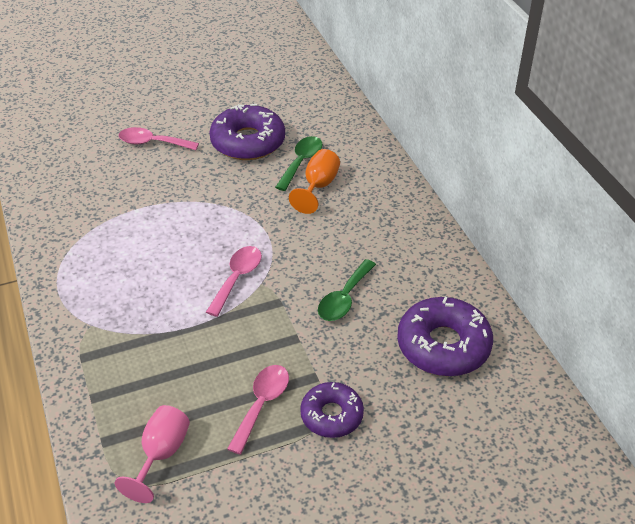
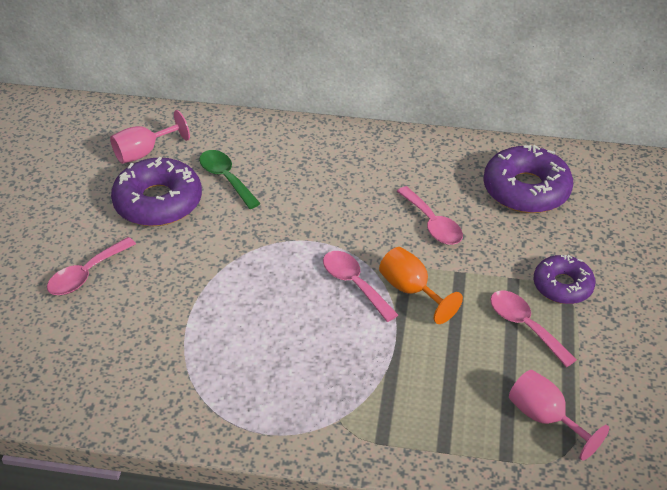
camera: 60 degrees left, 0 degrees up
(294, 112) = (143, 152): none -> pink goblet
(318, 186) = (272, 181): orange goblet -> orange goblet (411, 290)
(344, 298) = (432, 224): green spoon -> pink spoon

